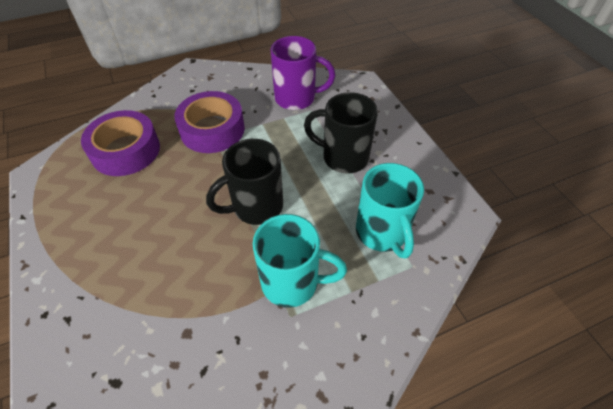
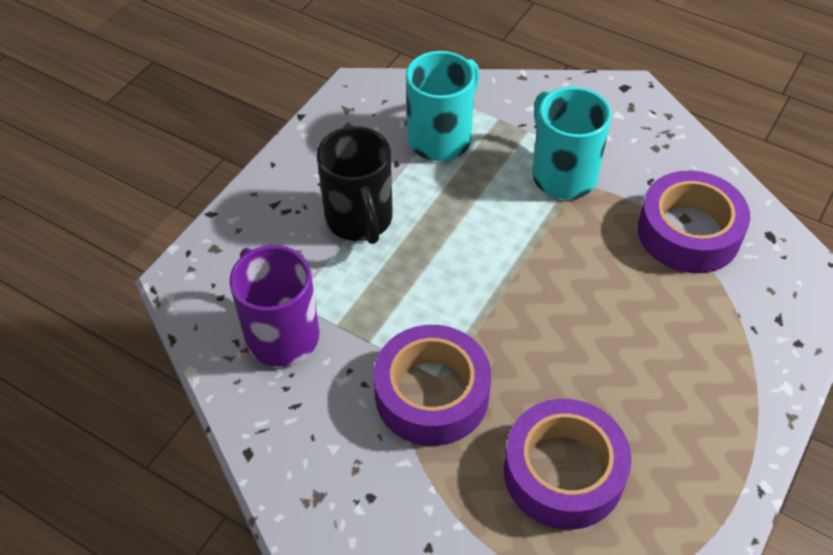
camera: 125 degrees left, 0 degrees up
(174, 324) = (689, 232): none -> purple tape
(256, 207) = (509, 257): black mug -> none

